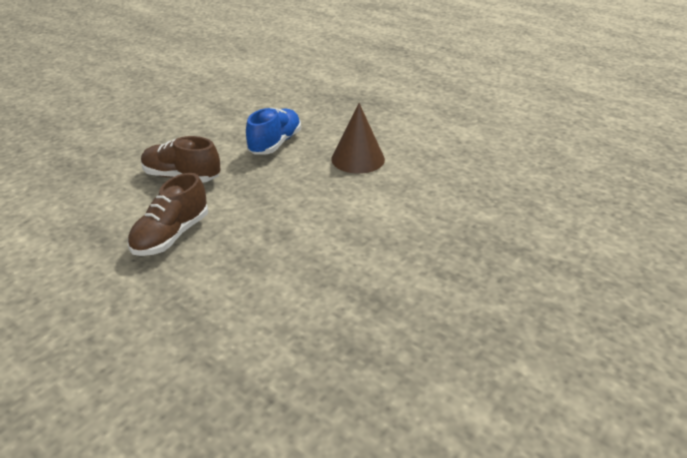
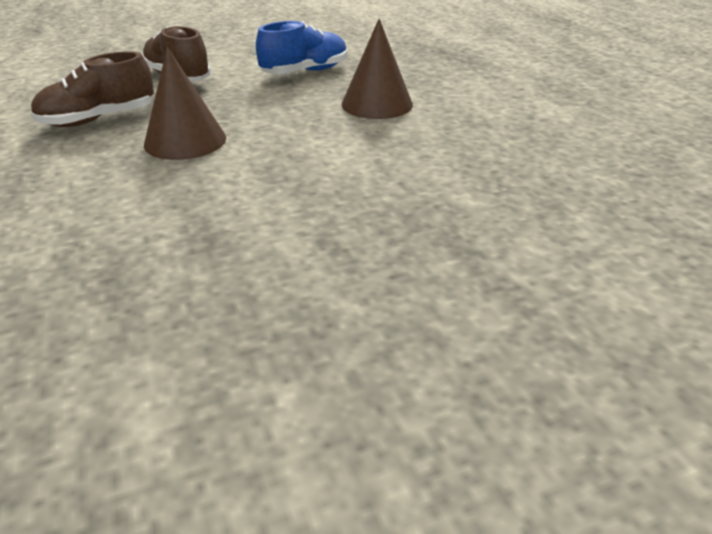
camera: 30 degrees right, 0 degrees up
(264, 232) = (185, 141): none -> brown cone

